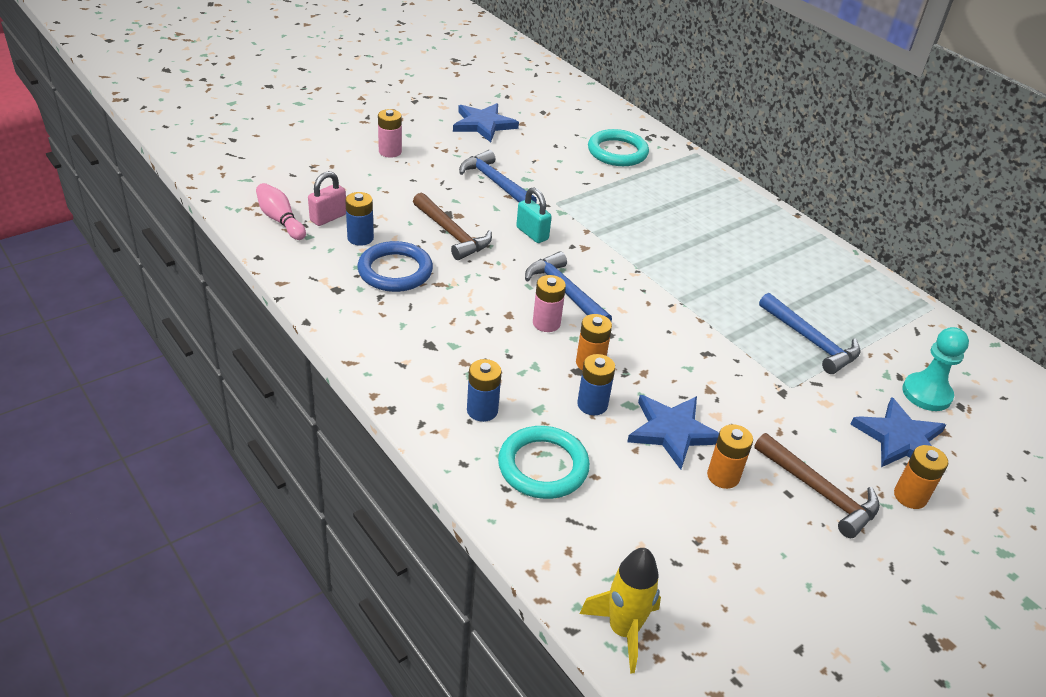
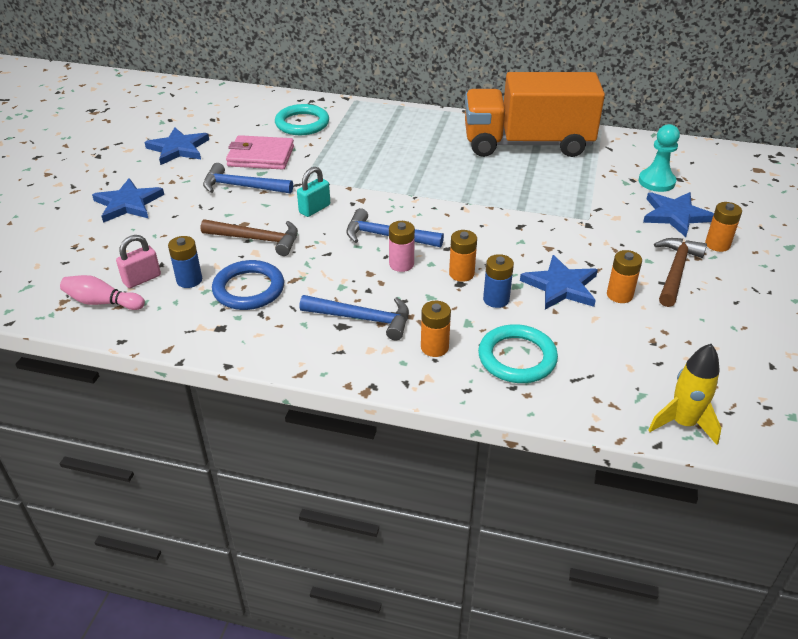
camera: 35 degrees left, 0 degrees up
(328, 218) = (142, 279): pink padlock -> pink padlock turned 45 degrees clockwise
(390, 151) = (128, 204): pink battery -> blue star
(482, 410) = (434, 347): blue battery -> orange battery
(532, 233) = (314, 209): turquoise padlock -> turquoise padlock turned 60 degrees counterclockwise
(543, 164) = (261, 156): none -> pink wallet
(811, 341) = (565, 185): blue hammer -> blue hammer (362, 319)
(819, 492) = (675, 271): brown hammer -> brown hammer turned 75 degrees counterclockwise
(823, 279) = (527, 144): none -> orange truck

